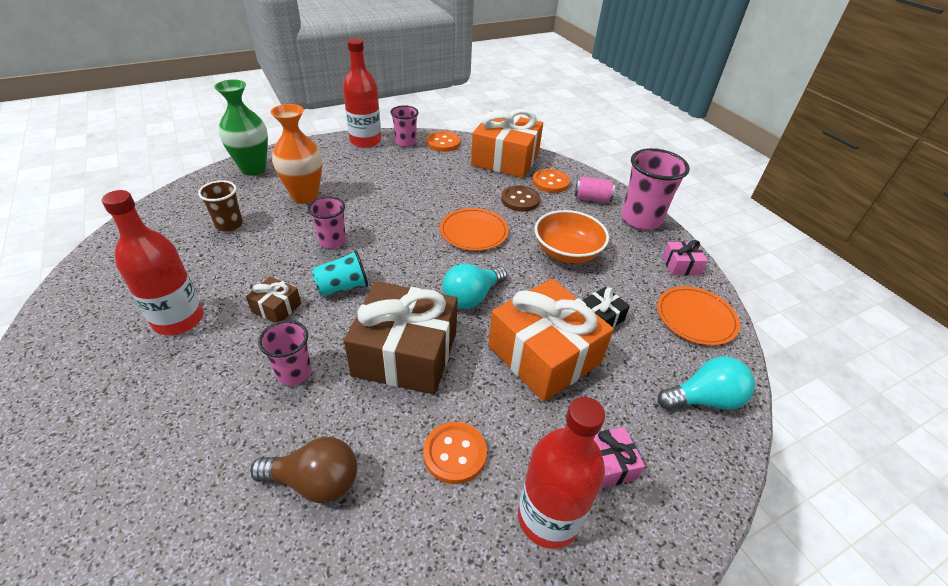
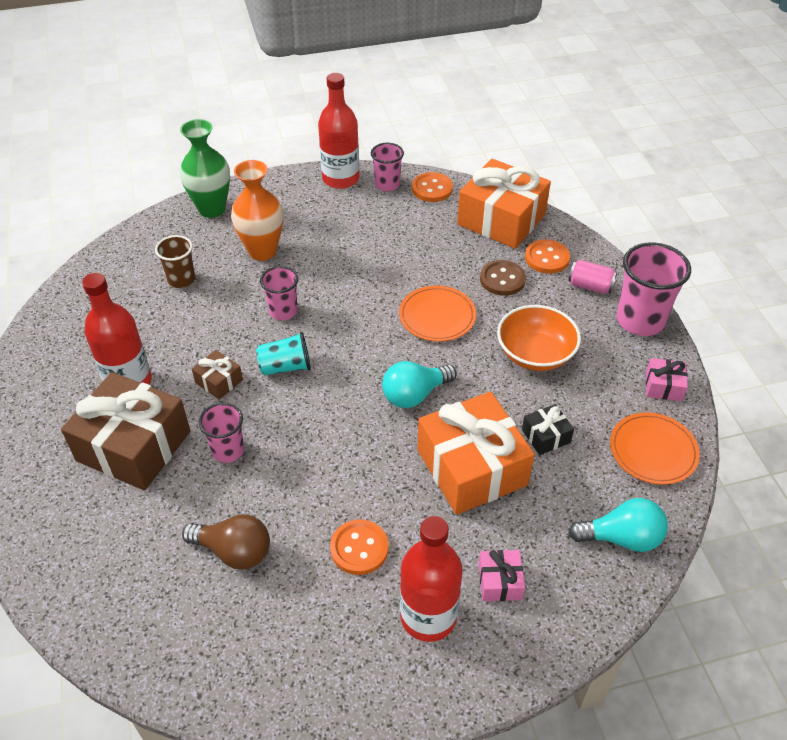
camera: 15 degrees right, 5 degrees up
(405, 354) = (334, 447): brown gift -> brown gift (133, 446)

